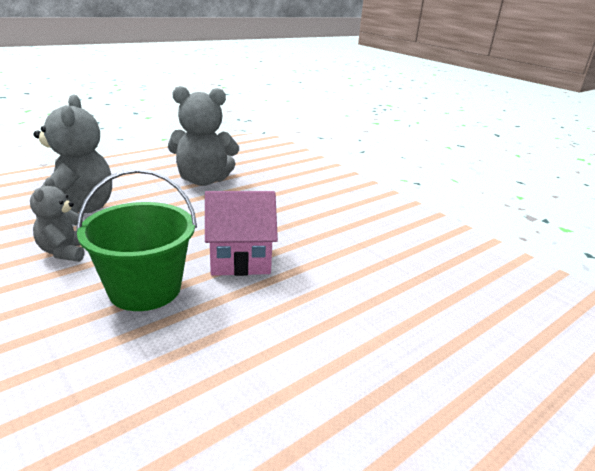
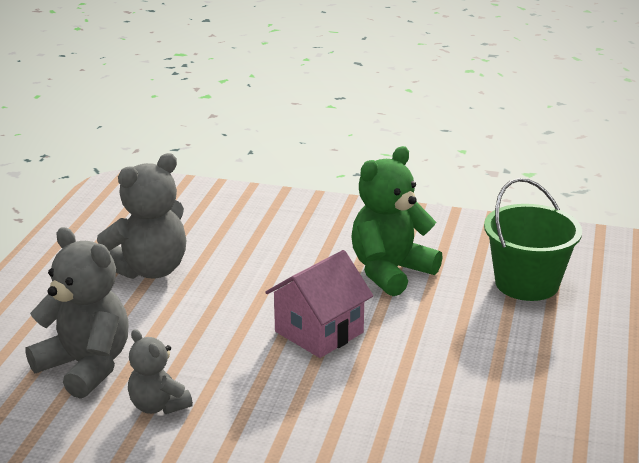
camera: 35 degrees left, 0 degrees up
(145, 289) = (287, 396): green bucket -> green bucket (527, 283)
(354, 244) = (390, 272): none -> green teddy bear

